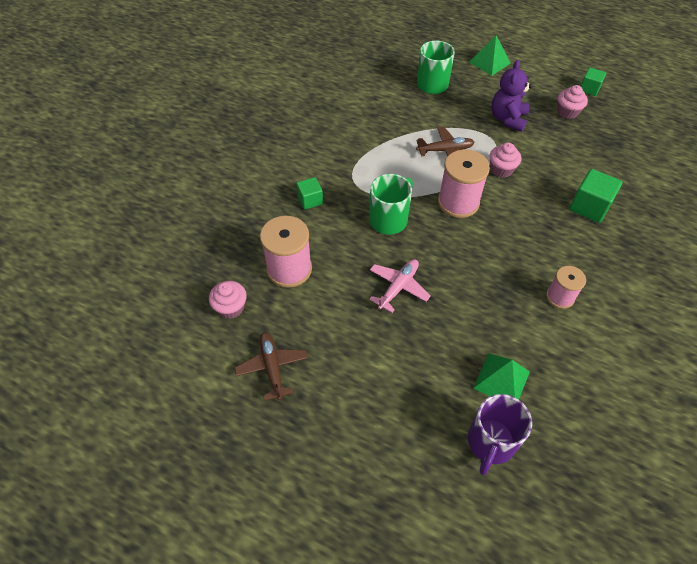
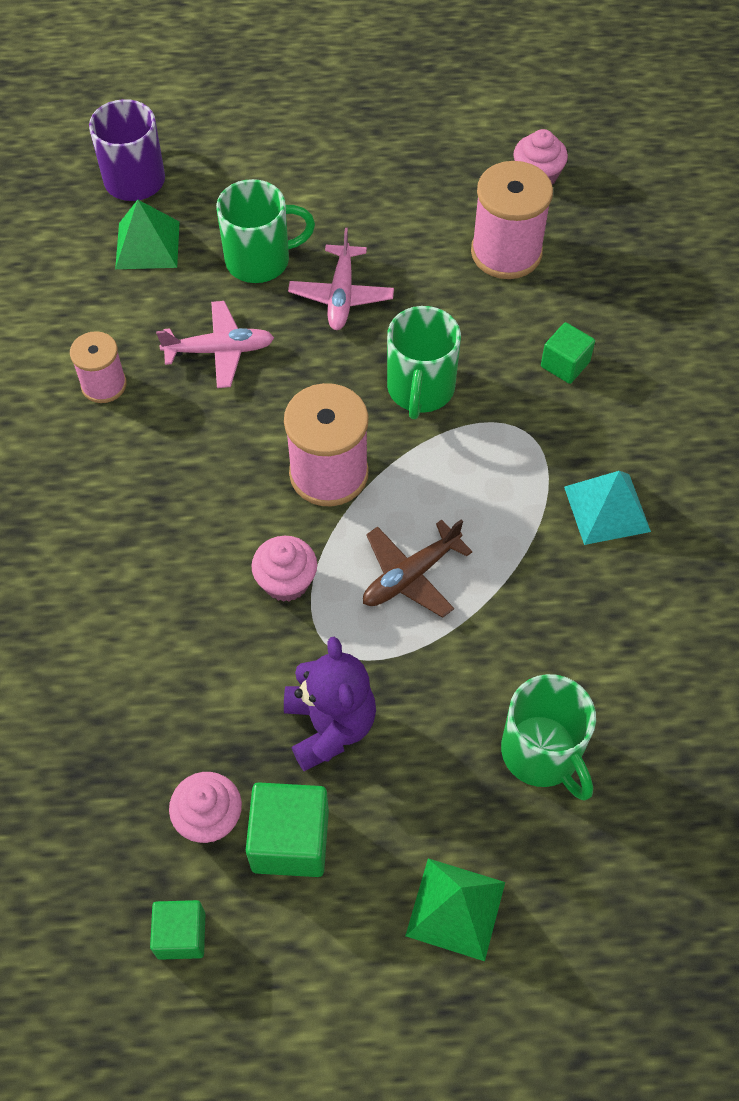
camera: 150 degrees right, 5 degrees up
(272, 367) = (430, 142): brown plane -> none
(344, 139) = (607, 508): none -> turquoise pyramid
(433, 333) = (260, 260): none -> green mug
(484, 287) = (220, 350): none -> pink plane
(589, 207) = (98, 574): green cube -> green cube (290, 840)

